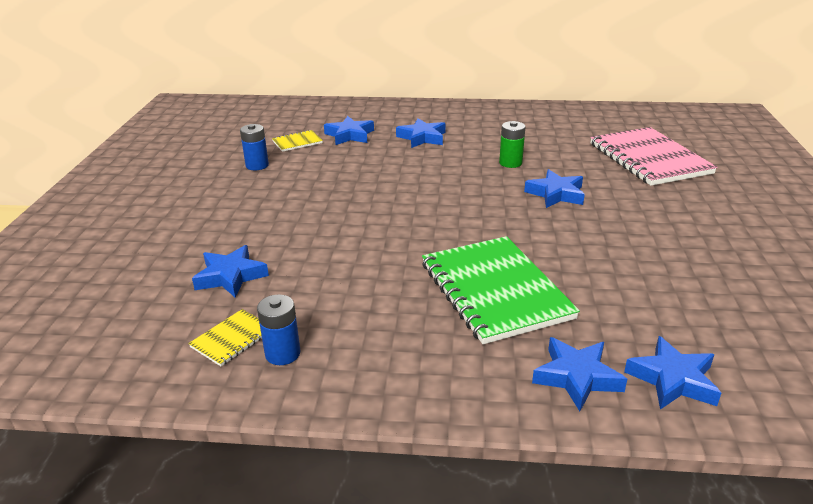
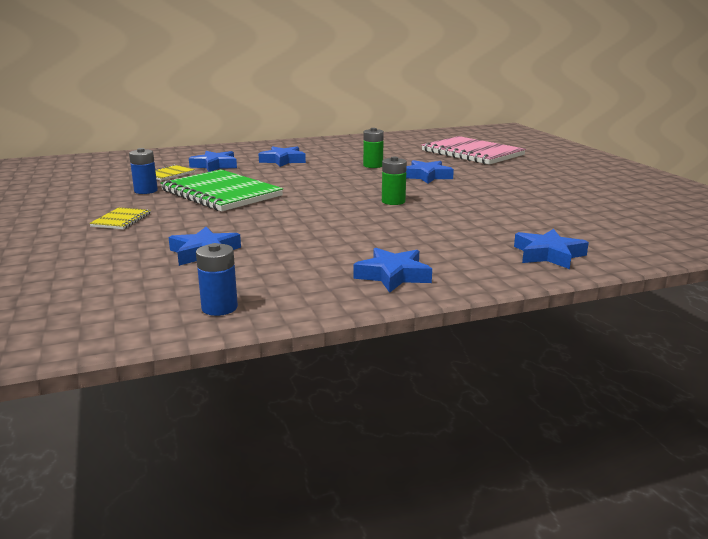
camera: 25 degrees left, 10 degrees down
(232, 339) = (253, 284): yellow notebook -> yellow notebook (121, 220)
(282, 354) = (310, 284): blue battery -> blue battery (219, 308)
(479, 233) = (393, 201): none -> green battery
(495, 290) = (441, 226): green notebook -> green notebook (221, 193)
(673, 379) = (609, 245): blue star -> blue star (393, 275)

